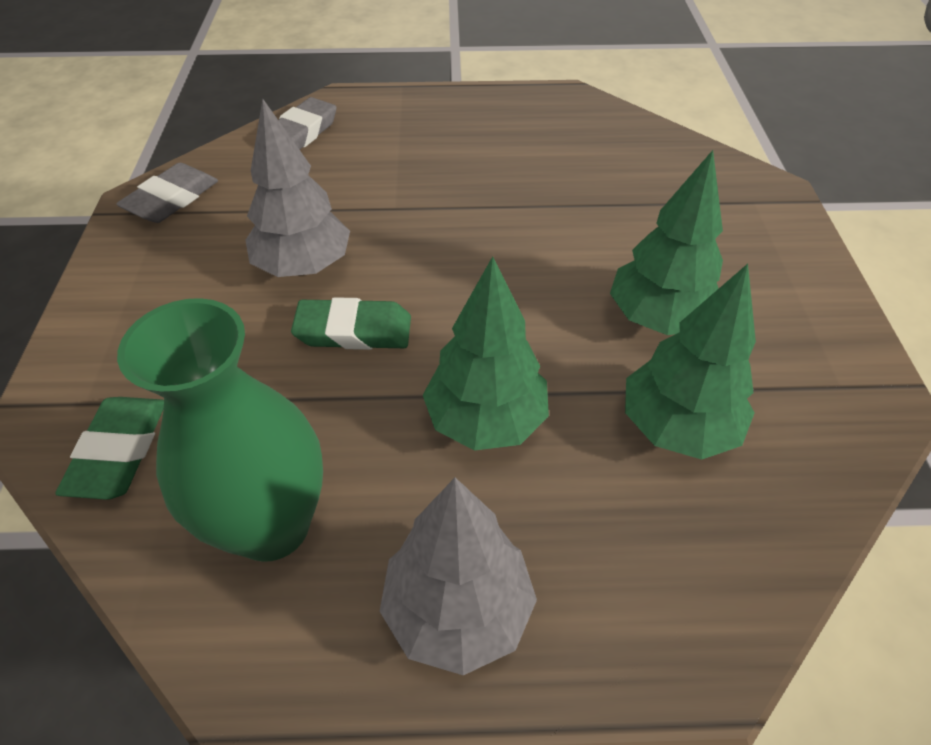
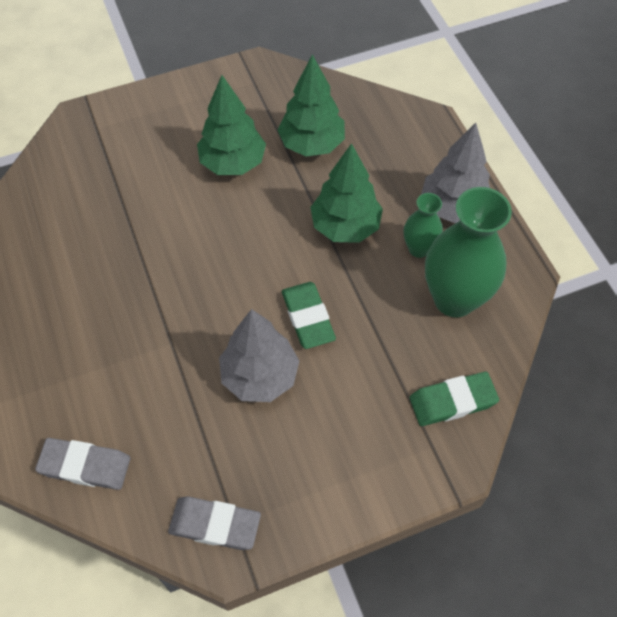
camera: 110 degrees left, 10 degrees up
(394, 511) = (419, 249): none -> green vase

